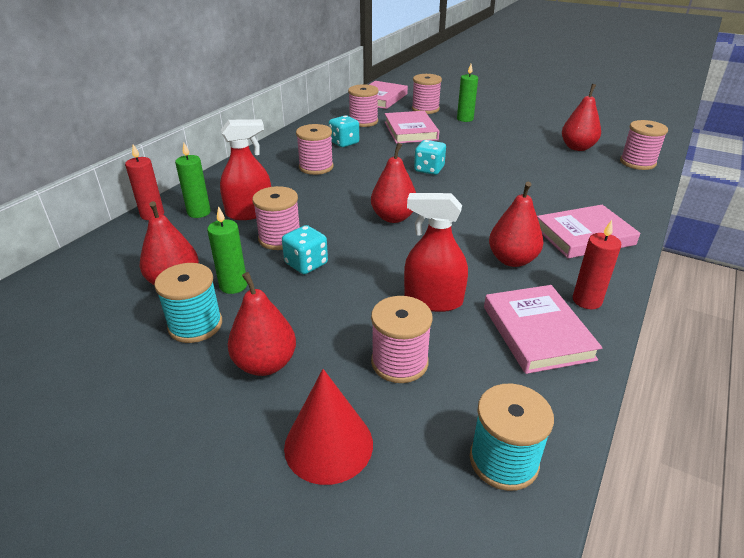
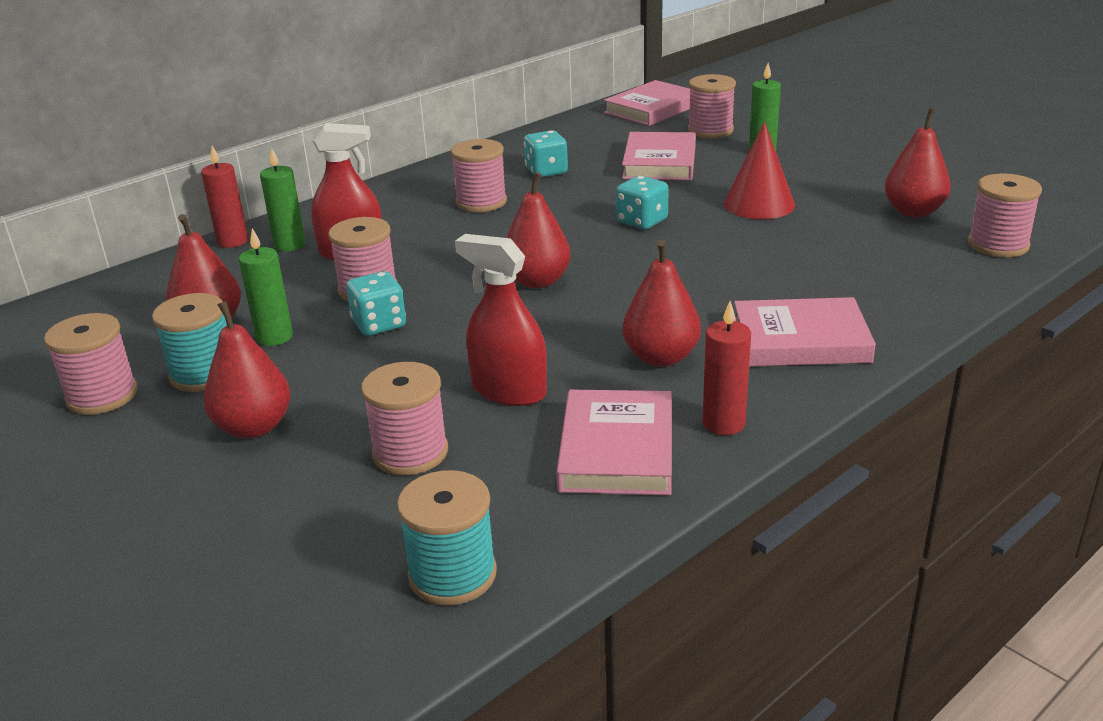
camera: 20 degrees right, 5 degrees down
(328, 445) = (266, 519): red cone -> red cone (759, 204)
(363, 121) = (598, 142): pink spool -> pink spool (102, 396)

